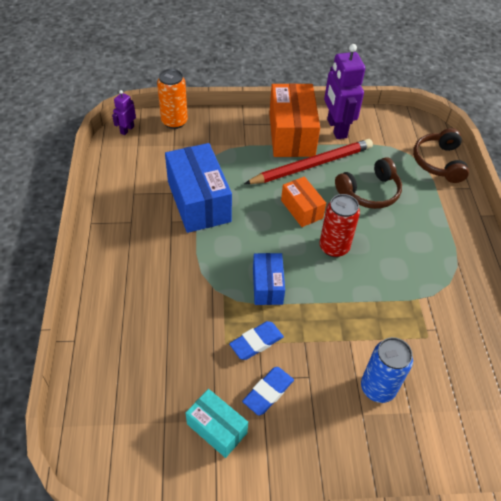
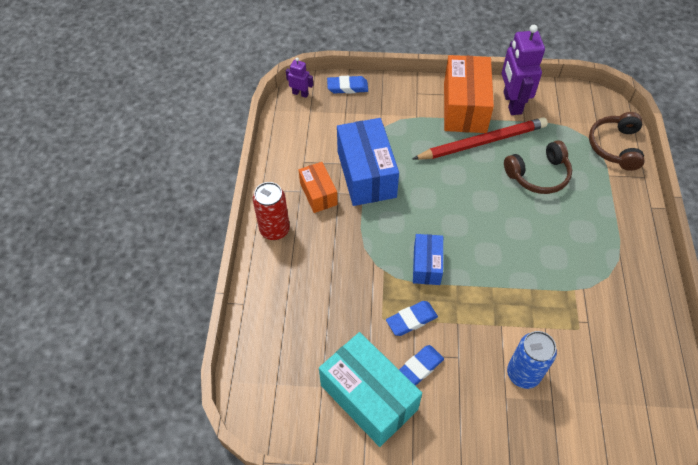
camera: 10 degrees right, 5 degrees up
(127, 130) = (300, 93): purple robot -> purple robot turned 75 degrees clockwise
(174, 122) = (347, 87): orange can -> blue eraser
(217, 428) = (369, 397): turquoise box -> turquoise box, size x1.79
(301, 209) = (467, 189): orange box -> orange box (318, 194)
(334, 247) = (496, 231): red can -> red can (274, 230)

